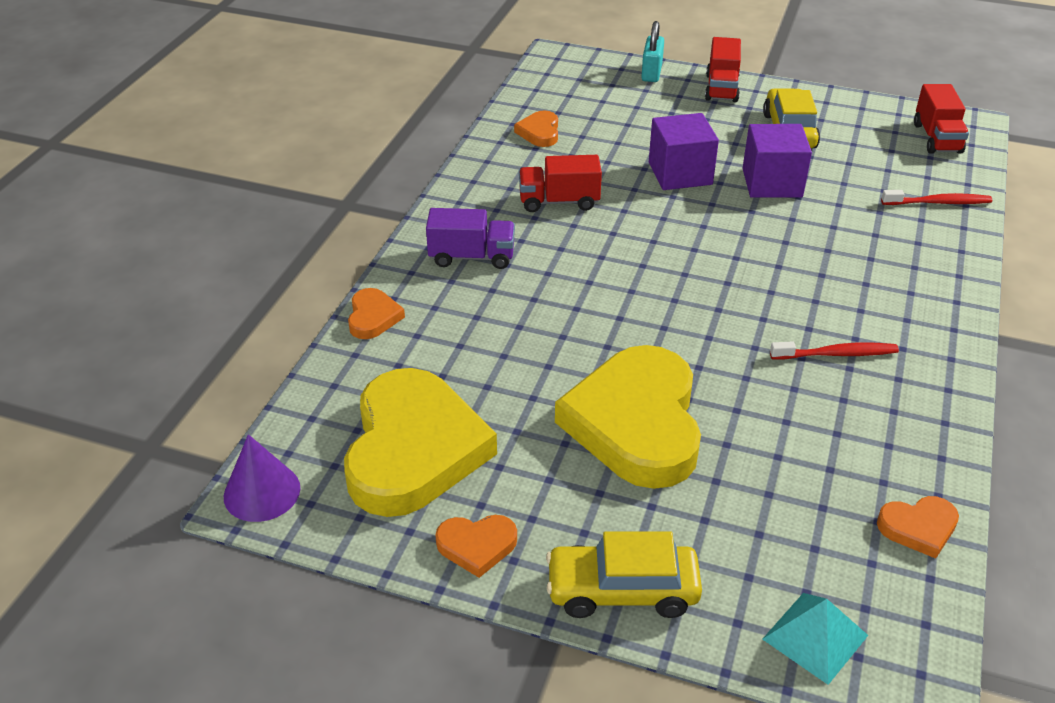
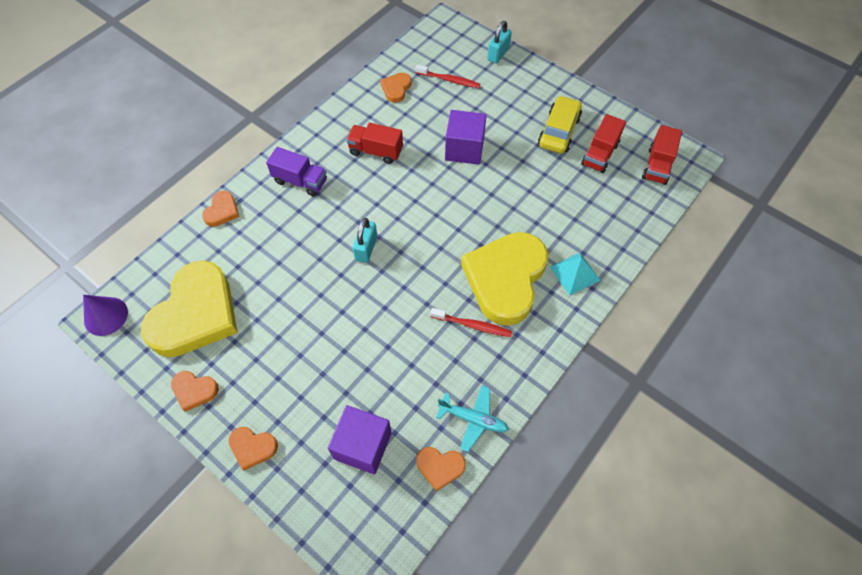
camera: 20 degrees right, 20 degrees up
(622, 590) = (252, 447): yellow car -> orange heart
(623, 307) = (366, 248): none -> turquoise padlock
(636, 423) = (324, 337): yellow heart -> yellow heart (505, 279)
(721, 88) = (537, 80): red truck -> red truck (599, 154)
(772, 183) = (519, 174): purple cube -> purple cube (363, 445)
(815, 637) = (336, 516): turquoise pyramid -> turquoise pyramid (574, 273)
(920, 458) = (473, 419): none -> turquoise plane
(938, 202) = (620, 223): red toothbrush -> red toothbrush (449, 80)

